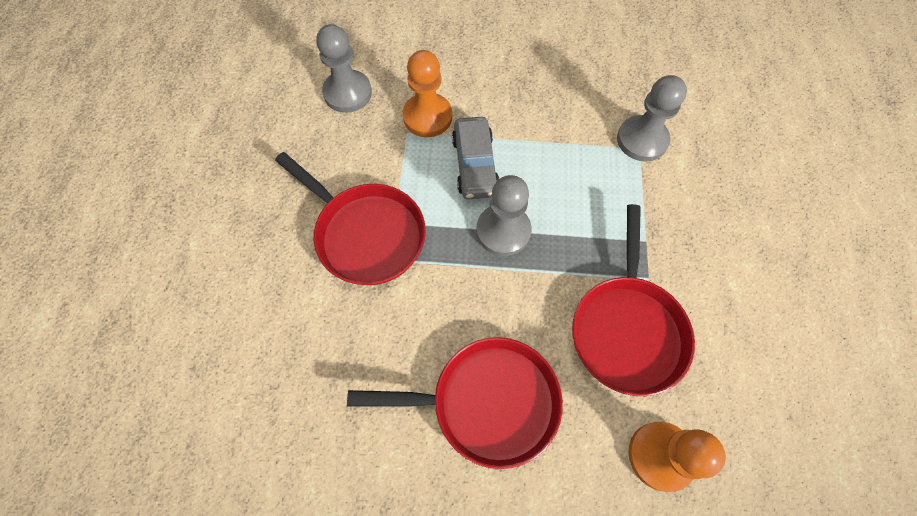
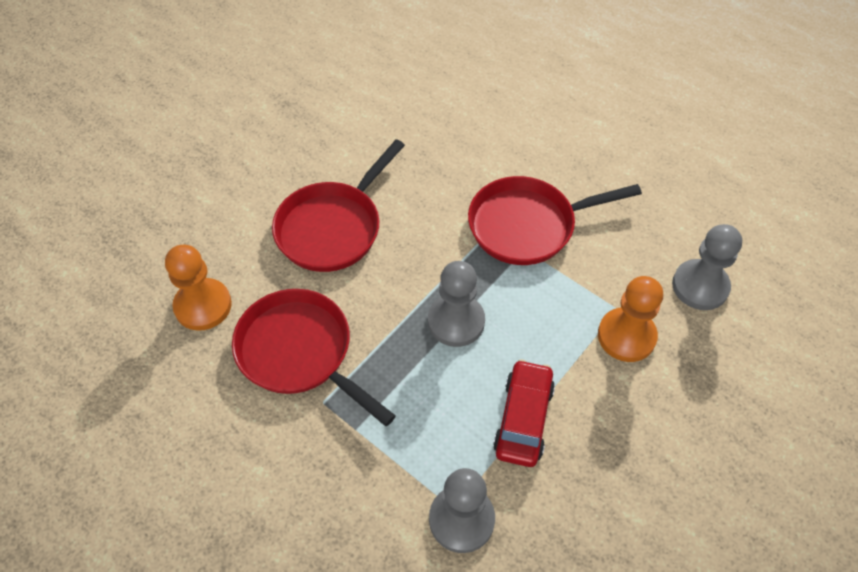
camera: 125 degrees right, 10 degrees down
(474, 165) = (541, 342): grey car -> none
(544, 144) = (523, 419): none -> red car

